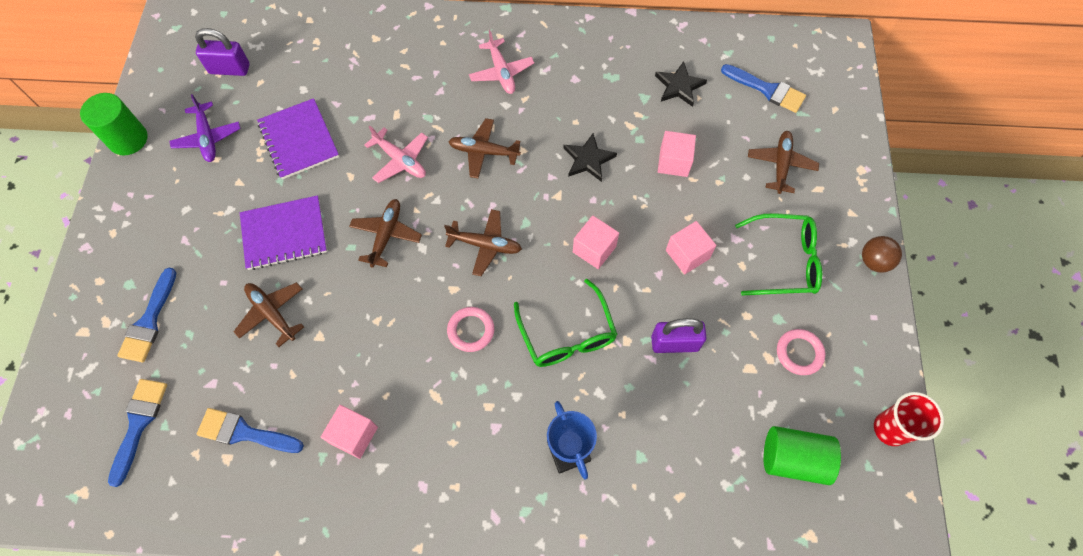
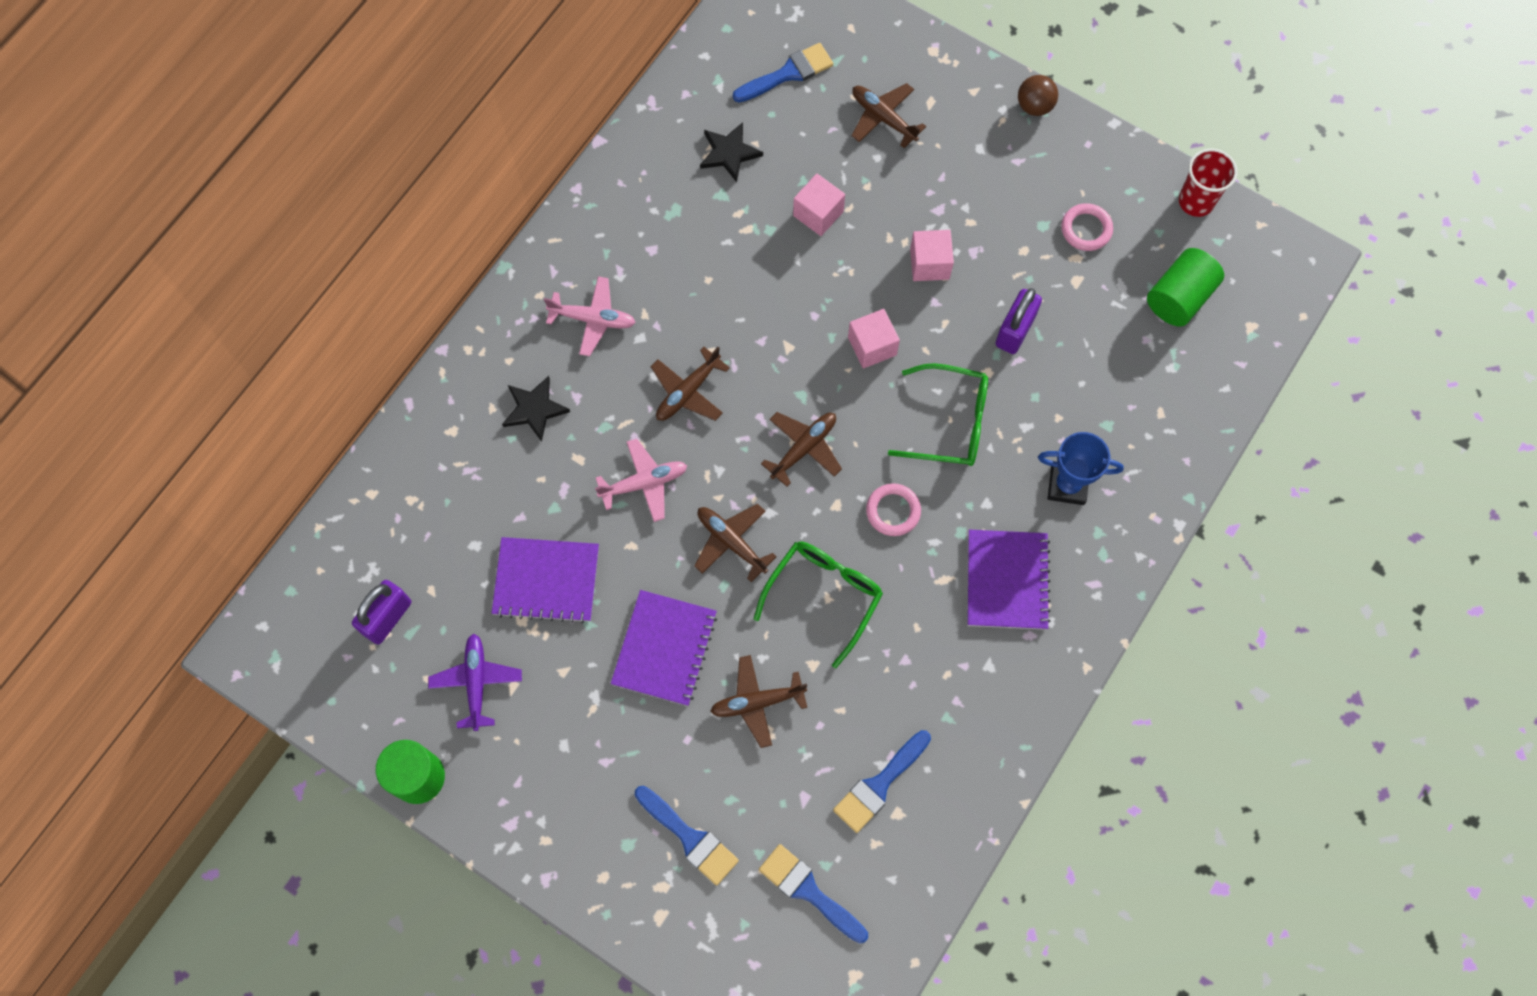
camera: 60 degrees left, 5 degrees up
(208, 138) = (476, 682): purple plane -> purple plane turned 105 degrees counterclockwise
(354, 435) = (942, 677): pink cube -> none
(460, 444) = (1007, 580): none -> purple notebook
(588, 159) = (763, 293): black star -> black star (534, 409)
(783, 261) = (987, 183): green glasses -> green glasses (823, 597)

